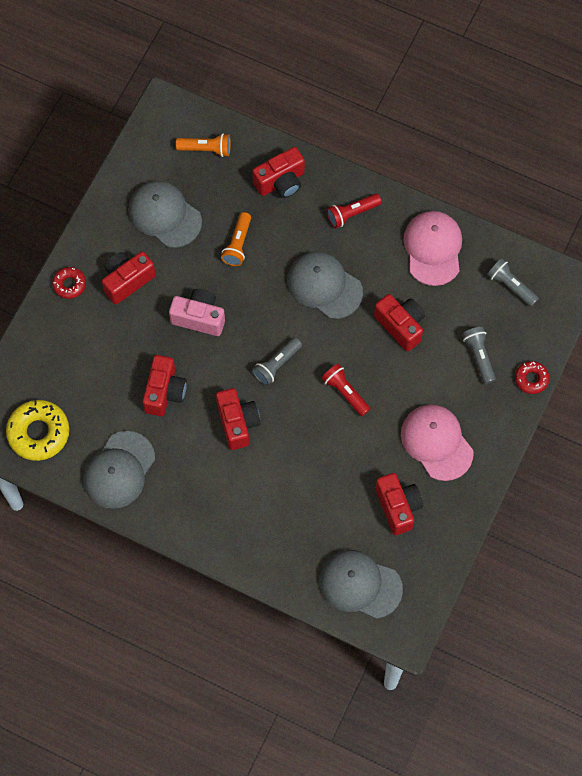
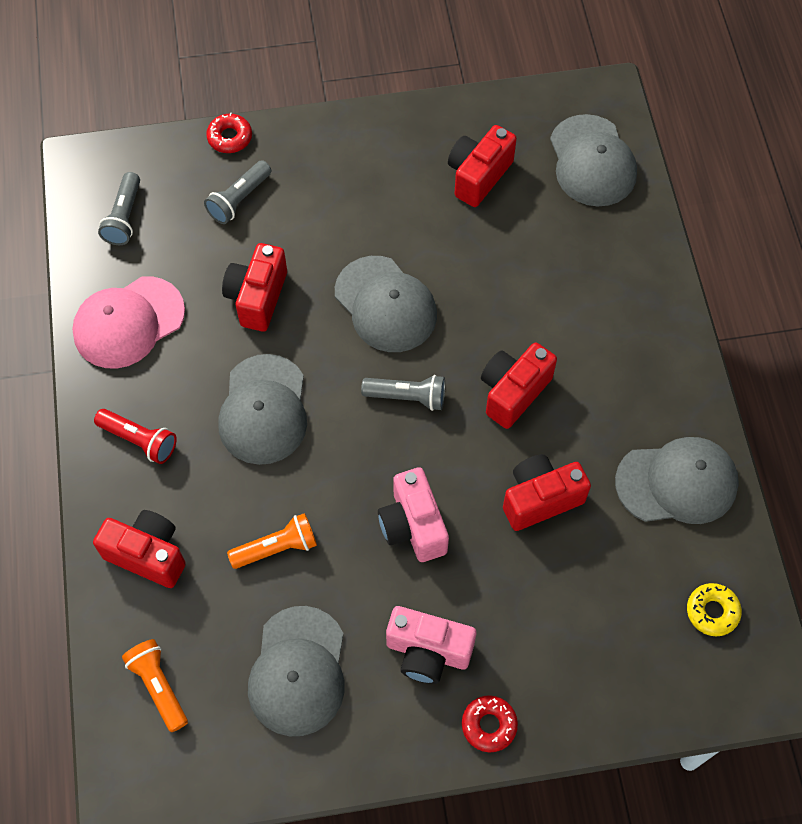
camera: 125 degrees left, 5 degrees down
(38, 433) = (712, 611): yellow donut -> yellow donut, size x0.55
(127, 281) = (428, 652): red camera -> pink camera
(345, 392) = (385, 304): red flashlight -> grey cap
(436, 442) = (375, 182): pink cap -> none

